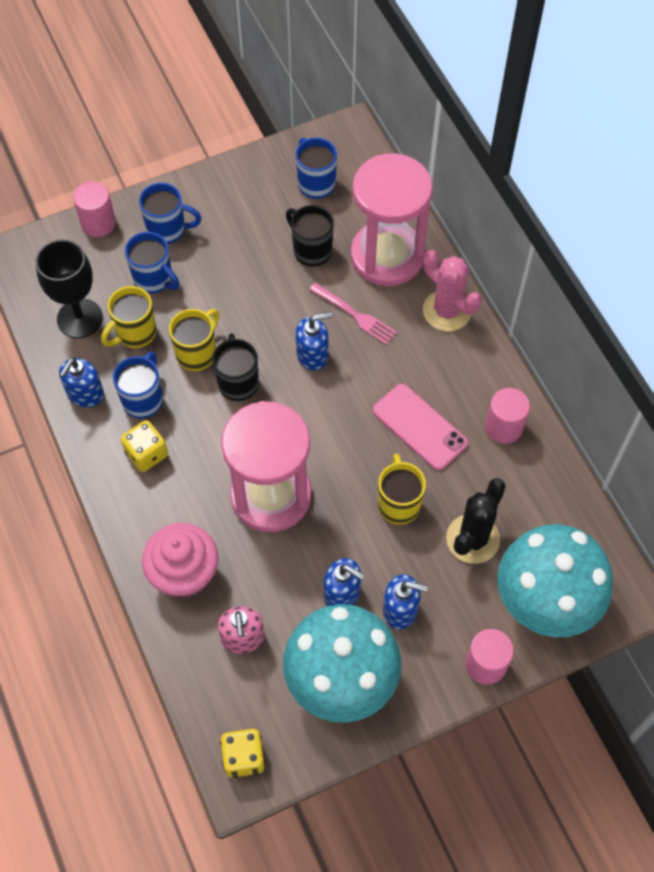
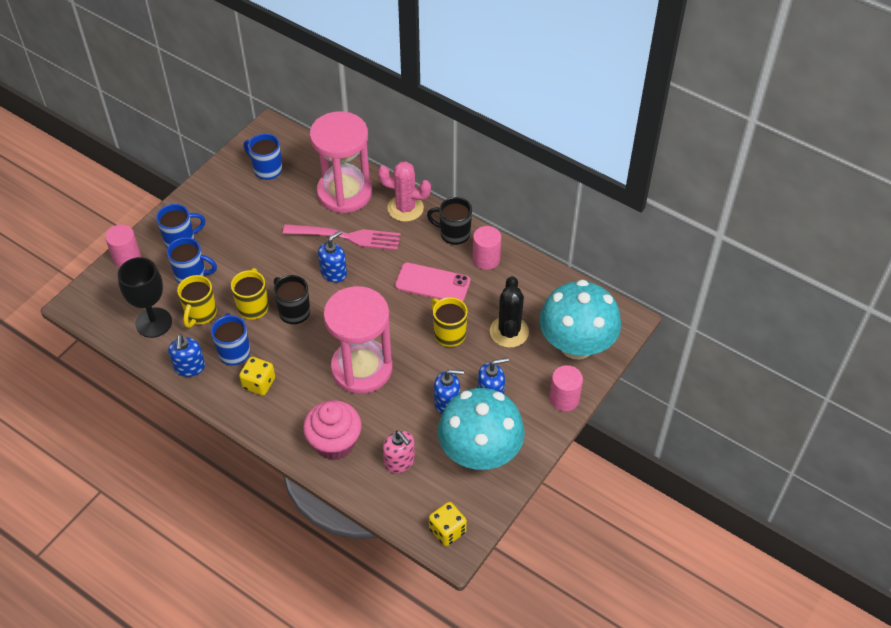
camera: 30 degrees left, 10 degrees down
(311, 250) = (291, 211): black mug -> black mug (453, 234)
(355, 315) = (346, 237): pink fork -> pink fork, size x1.56

